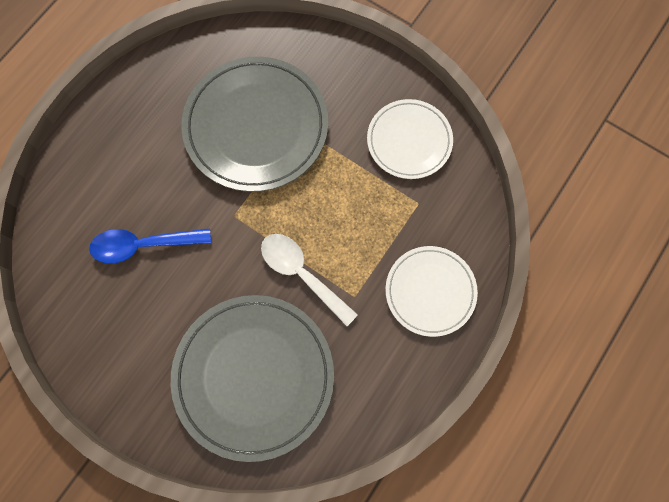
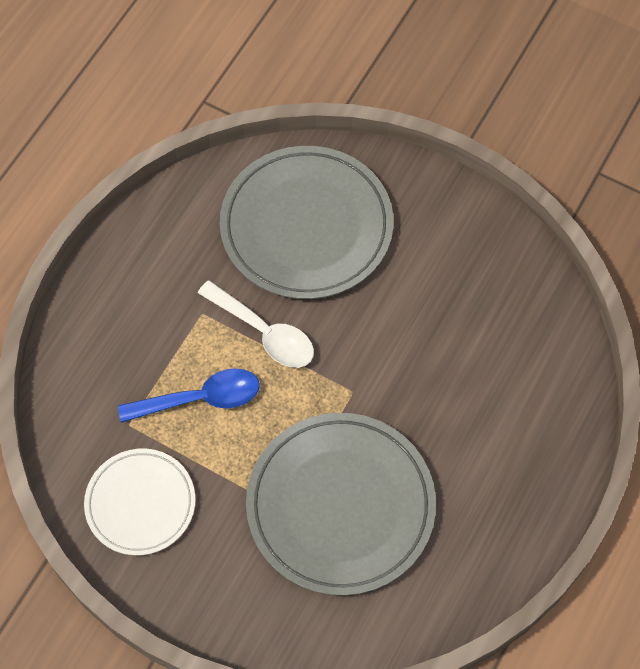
camera: 175 degrees right, 10 degrees down
(143, 245) = (454, 349): blue spoon -> blue spoon (200, 399)
(430, 291) = (115, 325): white plate -> none

